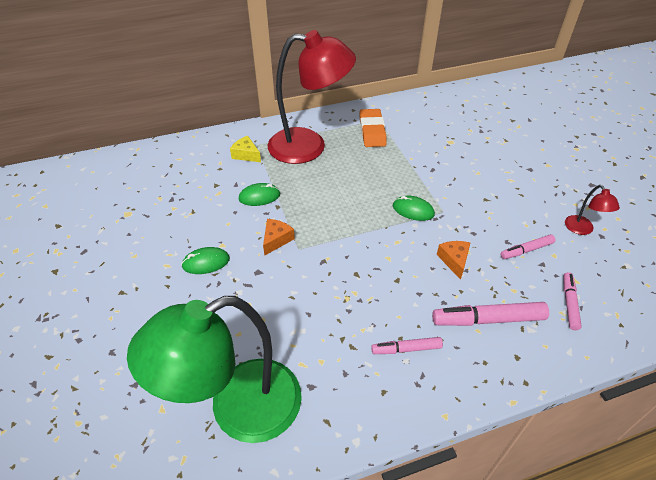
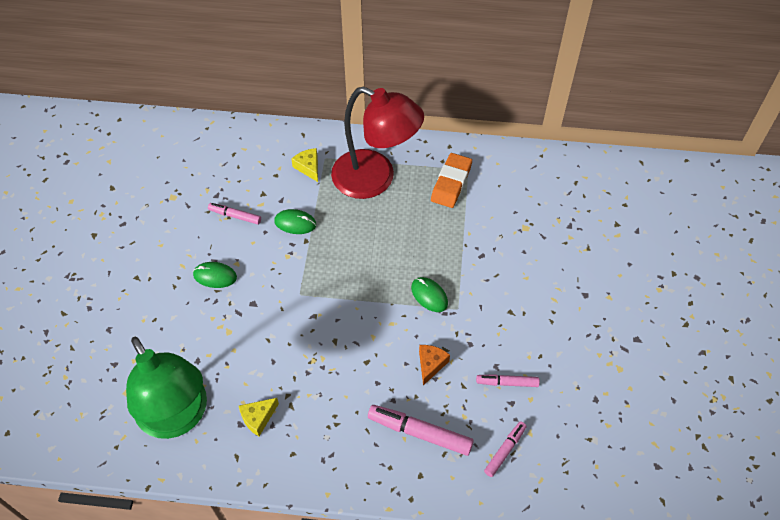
camera: 25 degrees right, 10 degrees up
(238, 409) = (178, 417): green lamp -> green lamp turned 120 degrees counterclockwise
(276, 240) = (285, 277): orange cheese -> none
(326, 372) = (258, 418): none -> yellow cheese
(406, 349) = (333, 427): pink marker -> pink marker (235, 216)
(582, 229) = (581, 384): red lamp -> none

